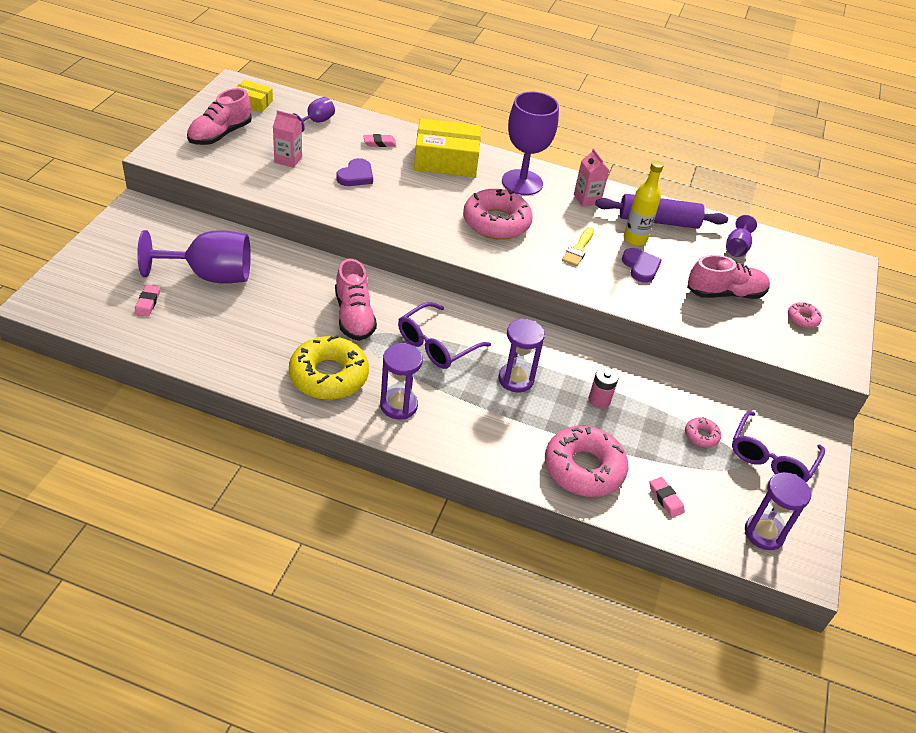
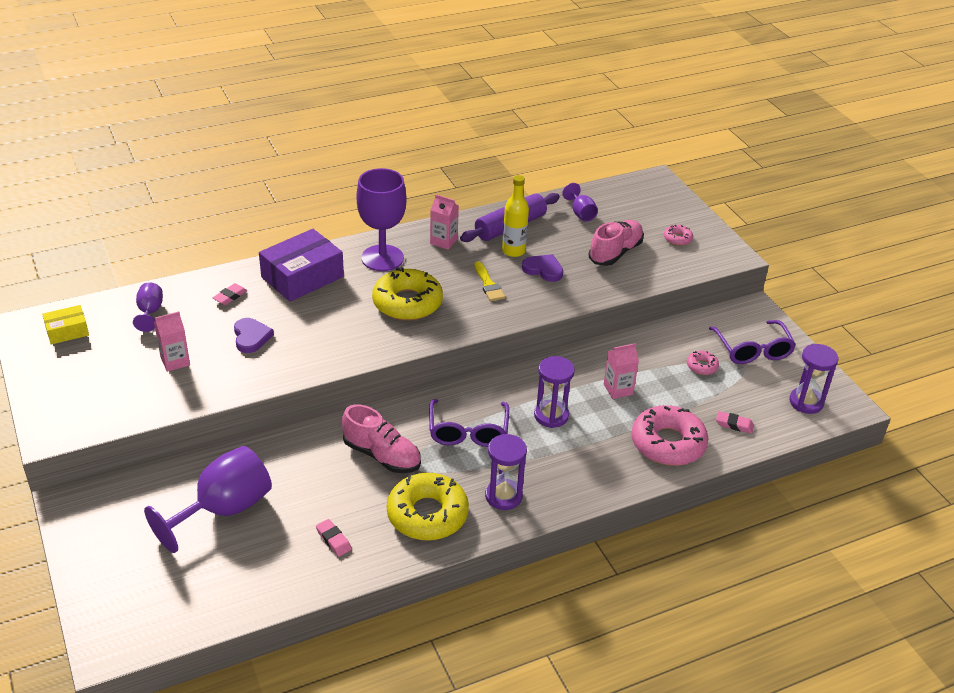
camera: 40 degrees left, 5 degrees down
(148, 303) = (205, 572): pink eraser -> pink eraser (333, 540)
(220, 134) = (81, 379): pink shoe -> none
(446, 160) = (302, 277): yellow box -> purple box
(496, 222) = (407, 303): pink donut -> yellow donut
(599, 400) = (618, 389): pink battery -> pink carton

